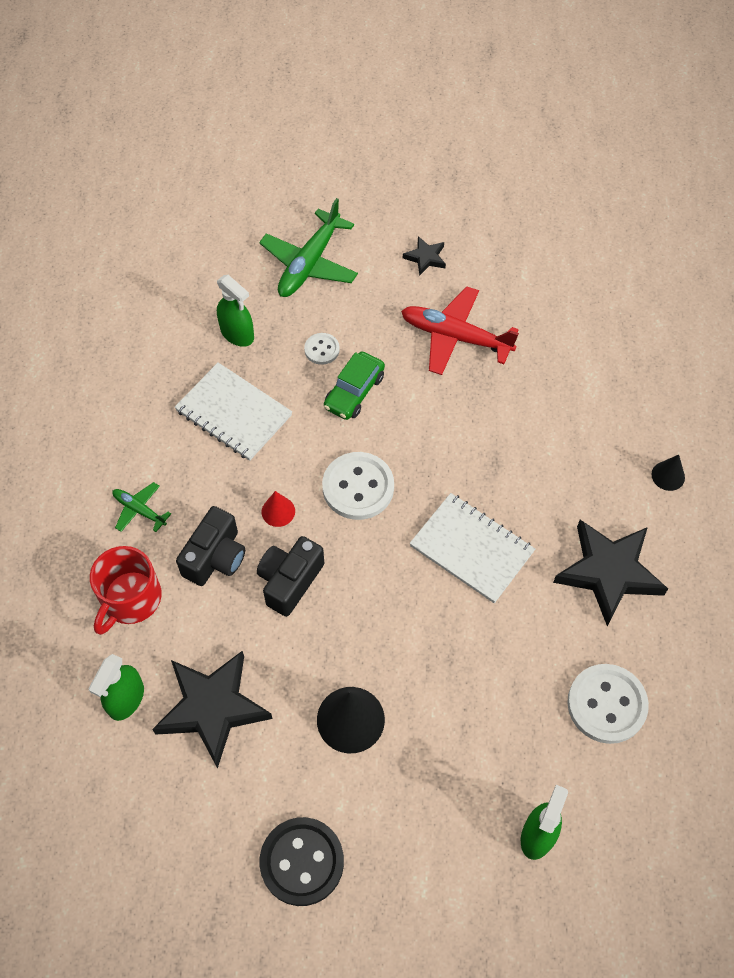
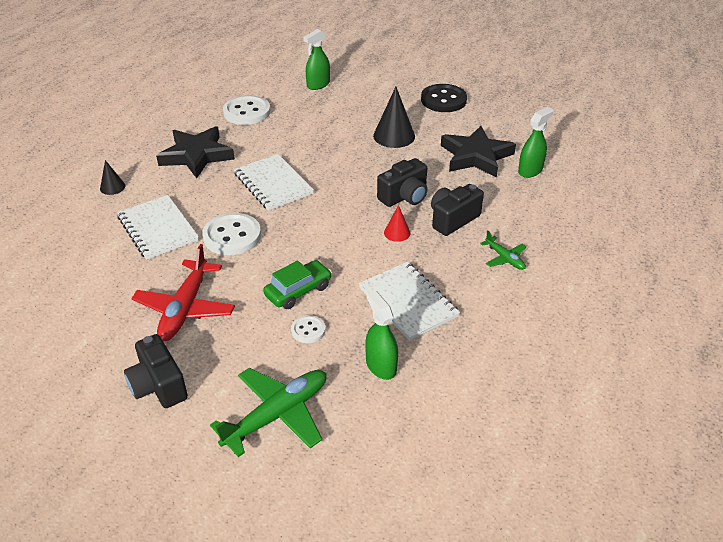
camera: 160 degrees left, 20 degrees down
(130, 599) = (520, 213): red mug -> none
(358, 487) = (330, 232): white button -> white button (232, 236)
(425, 258) = (158, 385): black star -> black camera
(455, 337) = (185, 308): red plane -> red plane turned 60 degrees clockwise
(560, 427) = (158, 229): none -> white notebook

